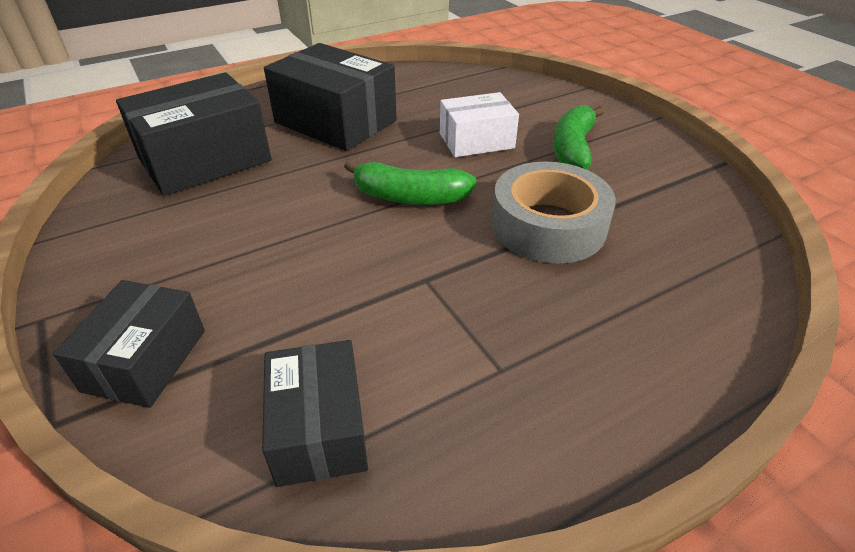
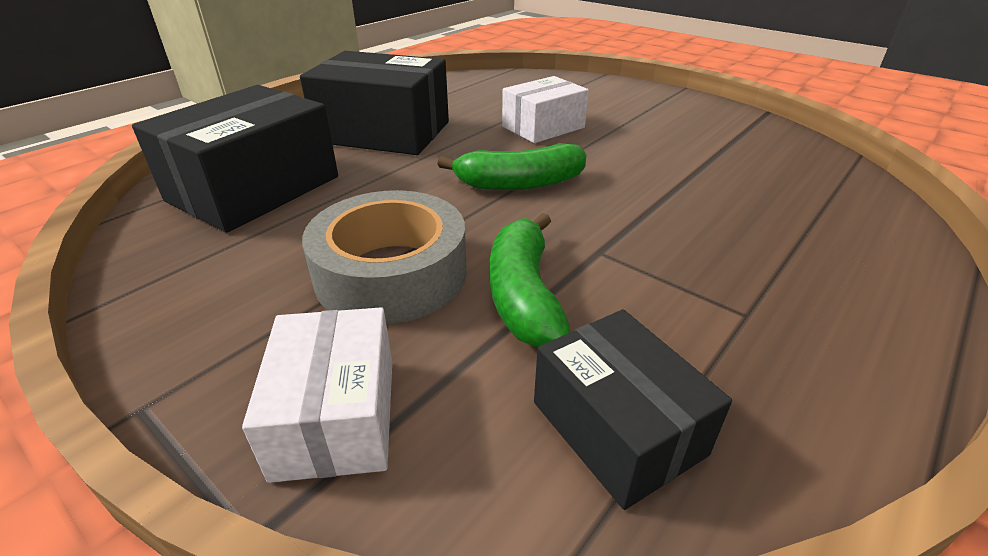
camera: 20 degrees left, 5 degrees down
(145, 360) = (336, 416): black box -> white box
(548, 226) = (673, 183): grey tape -> grey tape (391, 273)
(573, 148) = (636, 120): green banana -> green banana (524, 294)

